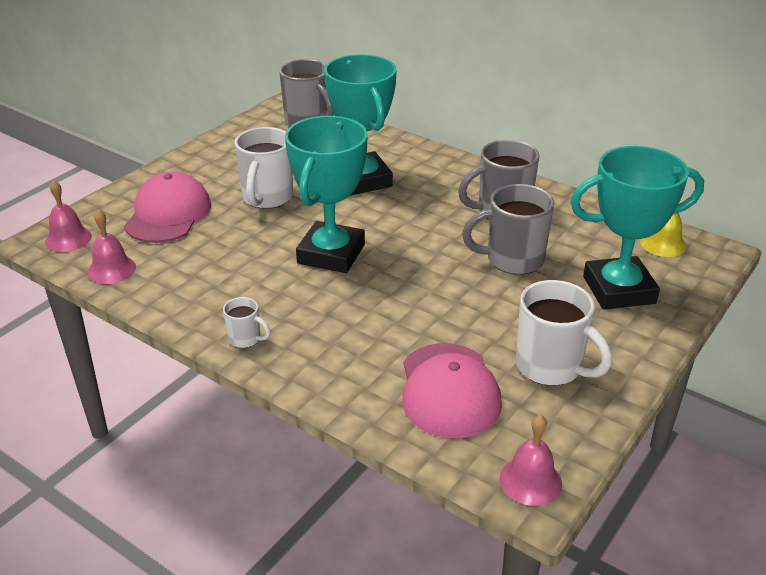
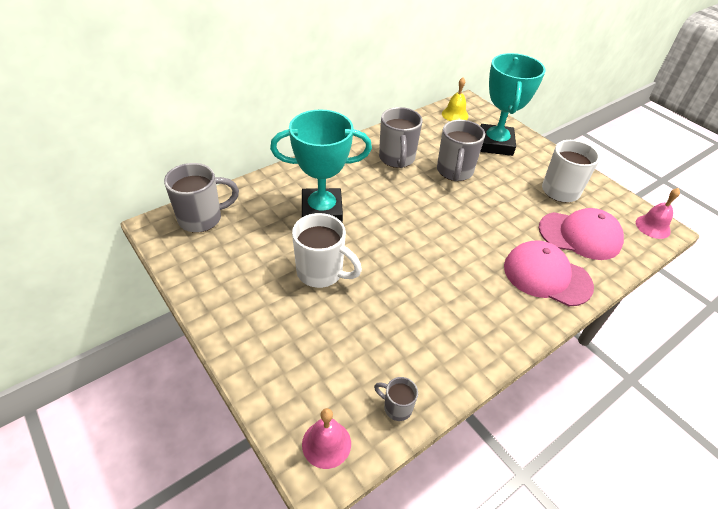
camera: 75 degrees left, 10 degrees up
(111, 269) = (396, 407): pink bell -> grey mug
(168, 214) = (316, 348): pink cap -> pink cap (547, 276)
(246, 339) = (518, 324): white mug -> none
(331, 254) = (420, 252): turquoise trophy -> none

